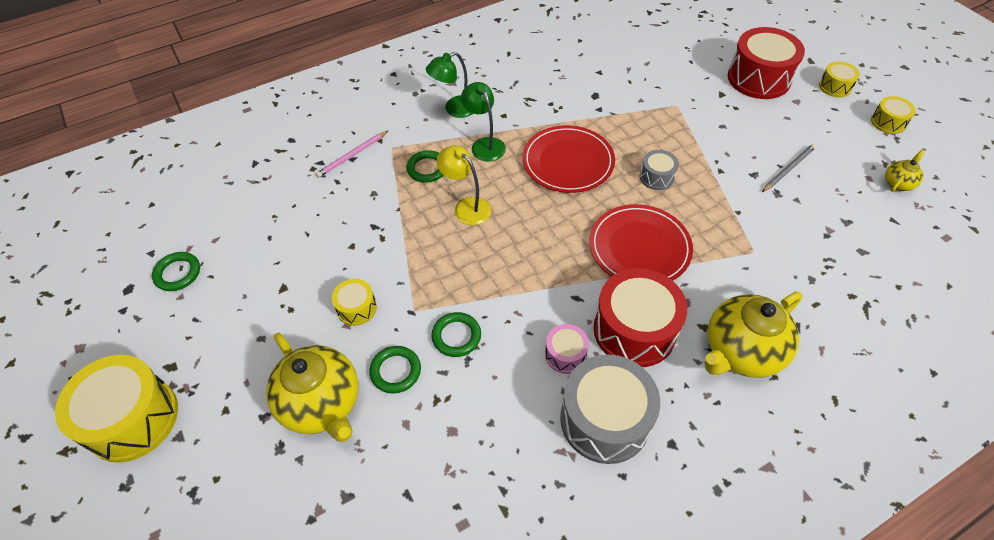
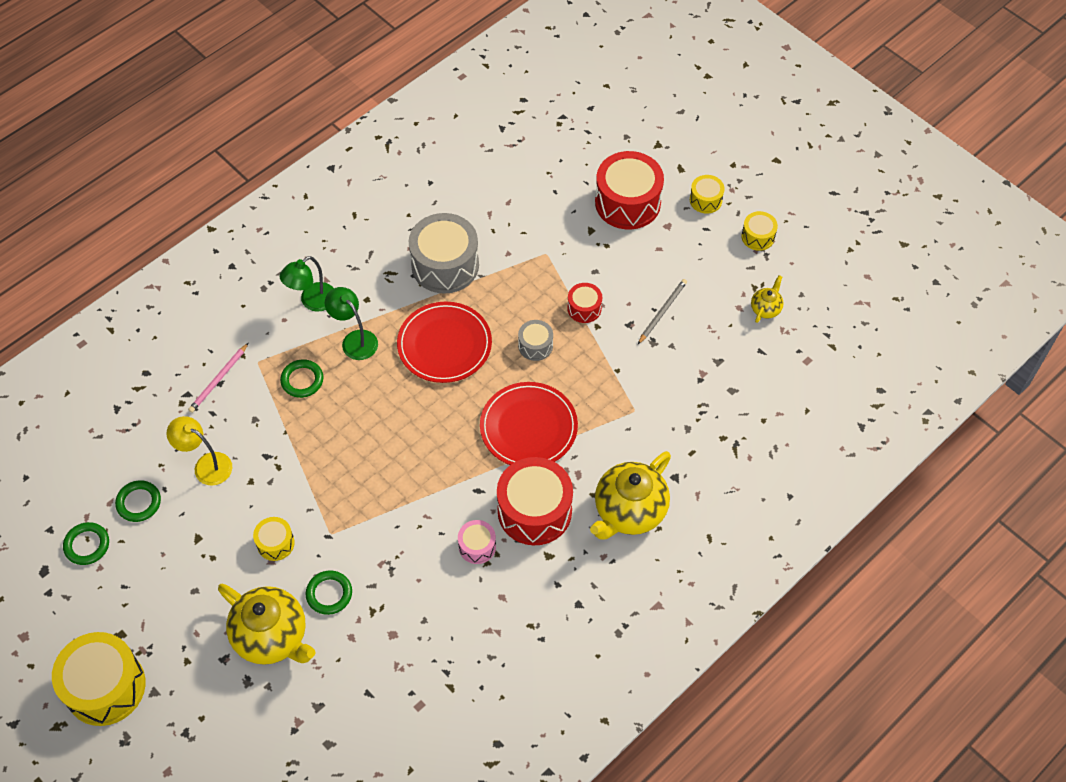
camera: 15 degrees left, 5 degrees up
(456, 336) = (376, 550): green ring -> green ring (139, 502)
(466, 207) = (353, 416): yellow lamp -> yellow lamp (206, 465)
(605, 419) = (520, 596): grey drum -> grey drum (445, 265)
(709, 154) = (584, 308): none -> red drum

